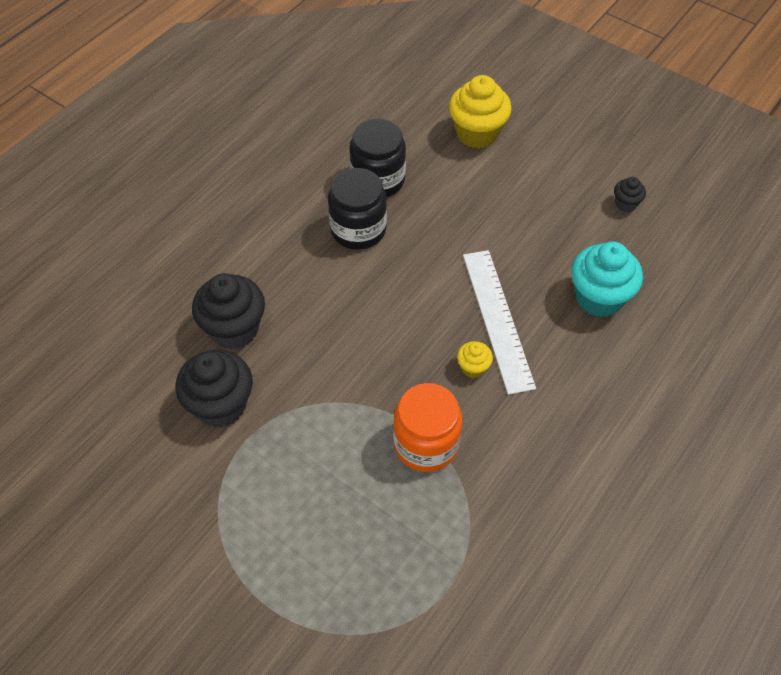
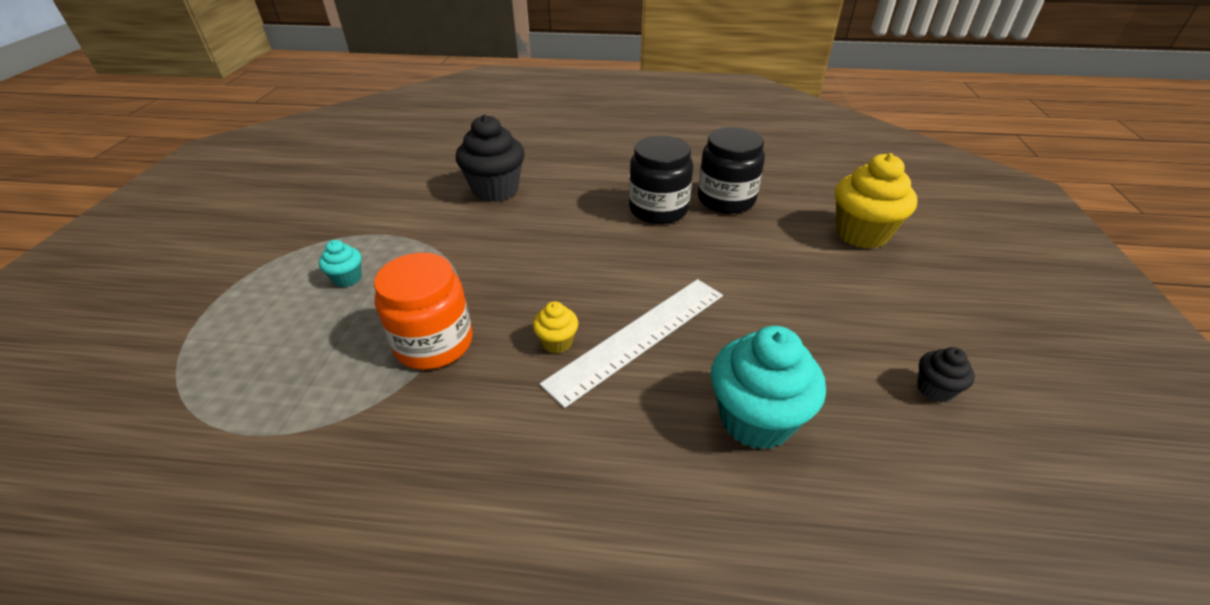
camera: 60 degrees right, 15 degrees down
(221, 405) = (414, 210): black cupcake -> none
(298, 485) = (347, 278): none -> turquoise cupcake

